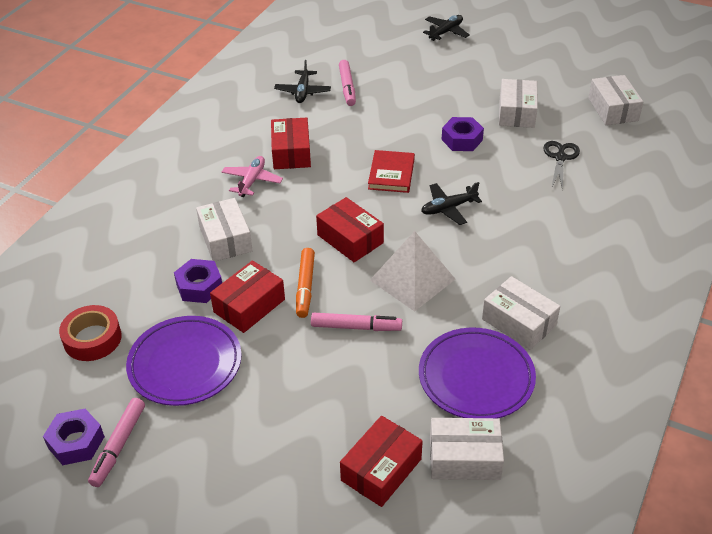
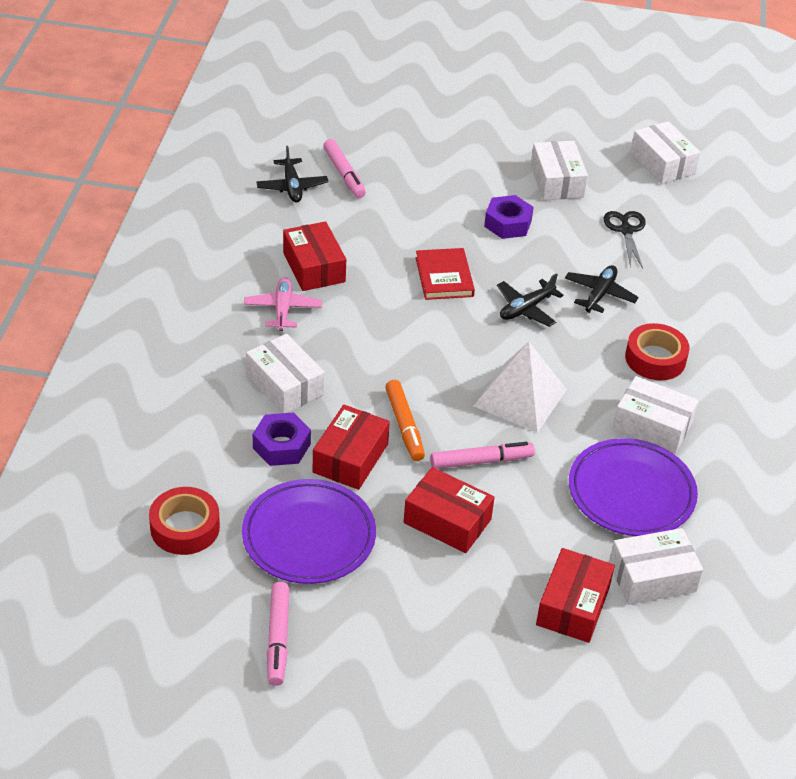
camera: 20 degrees left, 0 degrees up
(76, 442) = (227, 644): purple nut -> none
(350, 239) = (430, 362): red box -> red box (447, 521)
(446, 32) = (433, 87): black plane -> black plane (599, 294)
(544, 265) = (655, 359): none -> red tape

